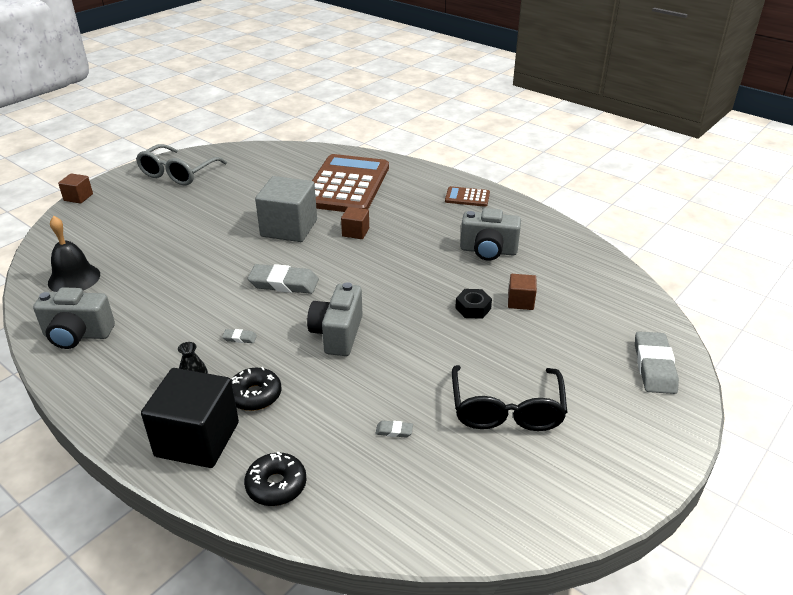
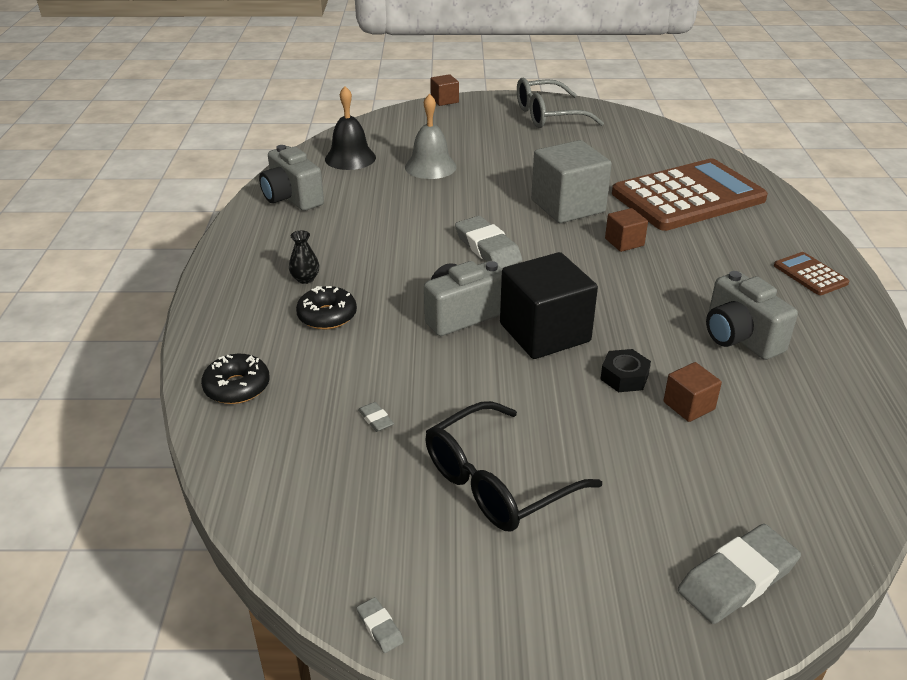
camera: 50 degrees right, 0 degrees up
(152, 251) = (430, 167): none -> grey bell
(197, 439) = (245, 317): black cube -> black cube (544, 333)
(240, 338) = (385, 268): grey eraser -> grey eraser (380, 627)

